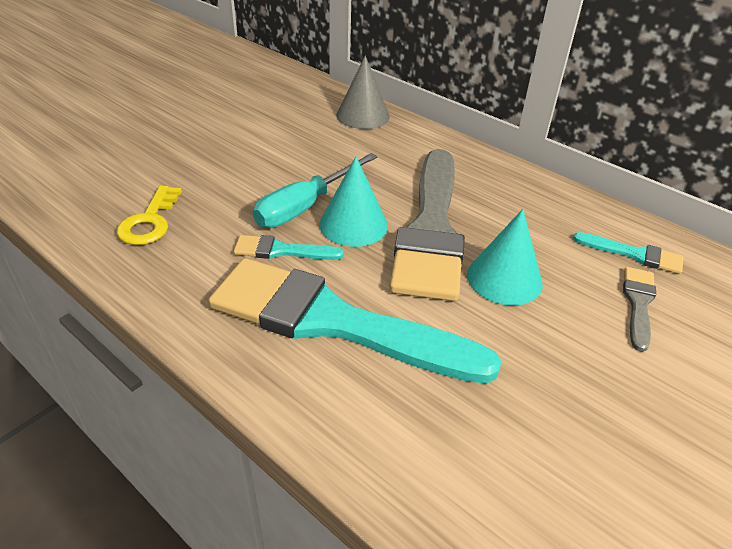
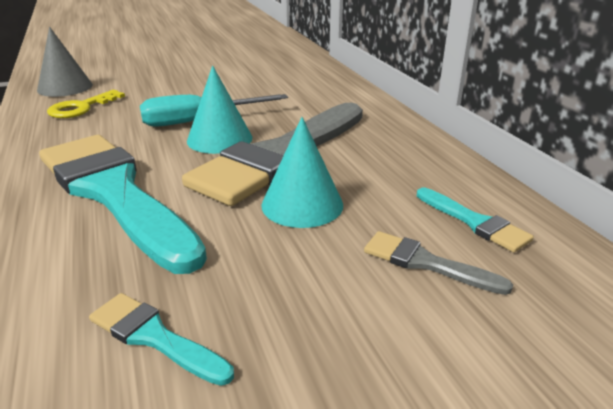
camera: 30 degrees right, 10 degrees down
(282, 251) = (142, 142): turquoise brush -> turquoise brush (154, 337)
(362, 115) = (323, 79): grey cone -> grey cone (65, 87)
(638, 303) = (426, 263): grey brush -> grey brush turned 105 degrees counterclockwise

